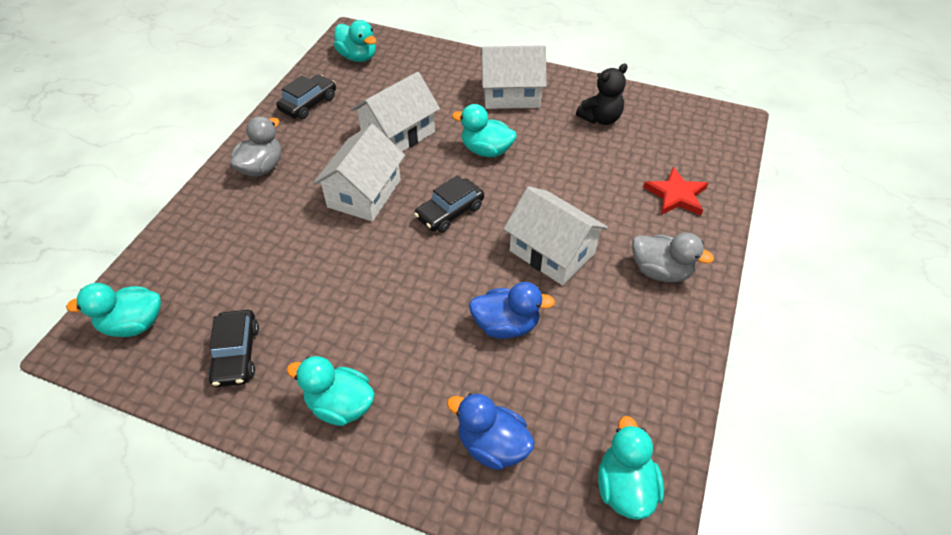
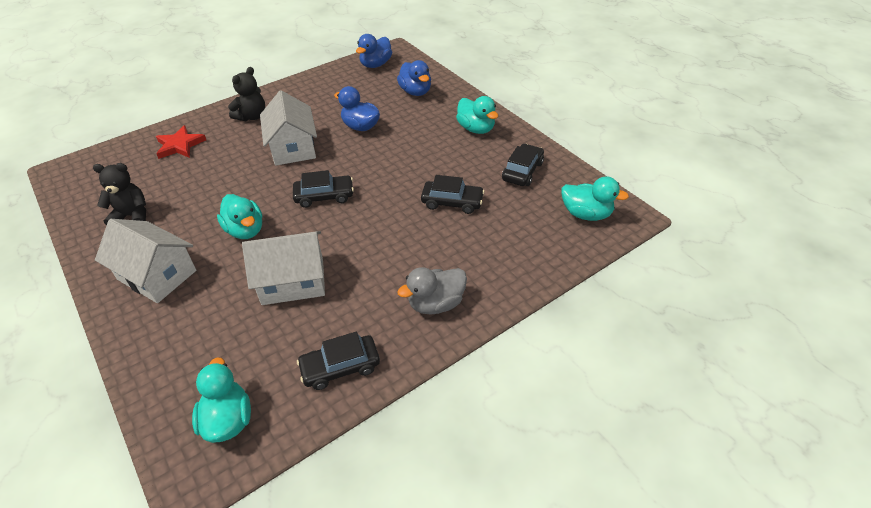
camera: 145 degrees left, 5 degrees down
(304, 268) = (452, 202): none -> black car
(364, 193) = (370, 237): white house -> none
(624, 487) = (376, 64): turquoise duck -> blue duck
(660, 271) = (252, 116): grey duck -> black teddy bear

